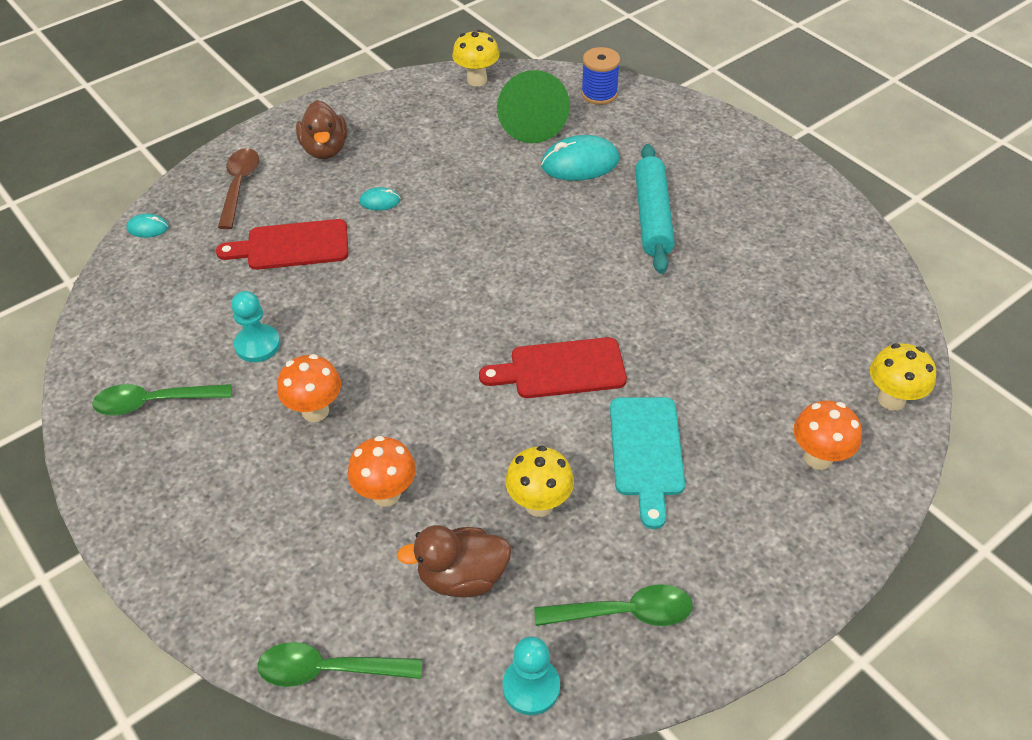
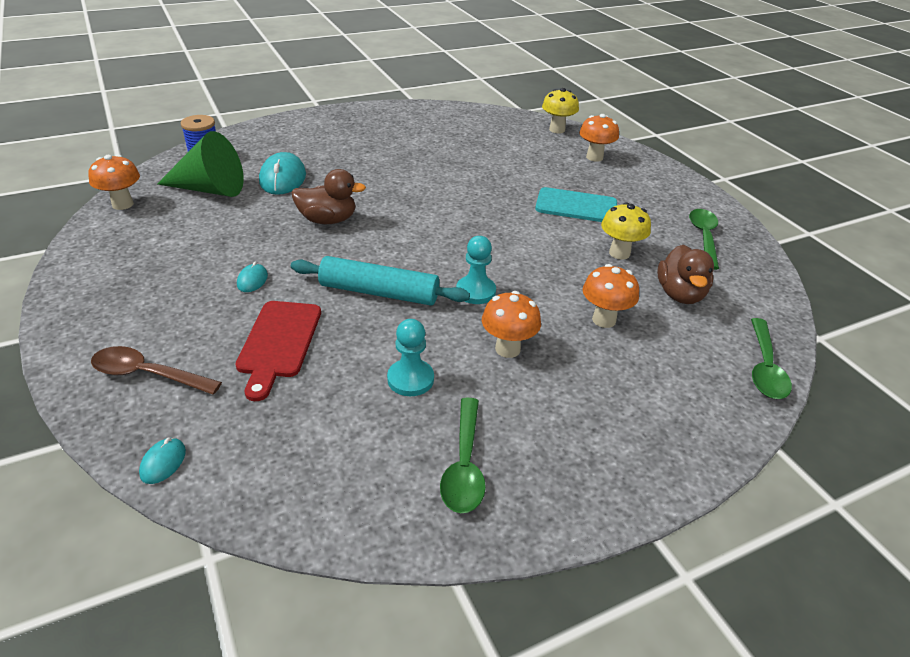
camera: 80 degrees left, 10 degrees down
(325, 149) = (140, 305): brown duck -> brown duck (328, 220)
(477, 80) = (122, 204): yellow mushroom -> orange mushroom
(531, 687) = (761, 280): turquoise pawn -> turquoise pawn (475, 291)
(561, 369) = (499, 224): red cutting board -> none
(652, 216) = (364, 163): turquoise rolling pin -> turquoise rolling pin (379, 292)

